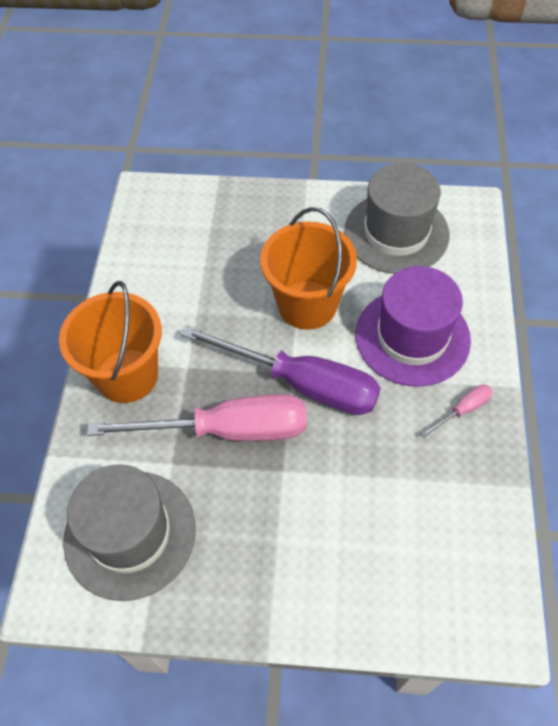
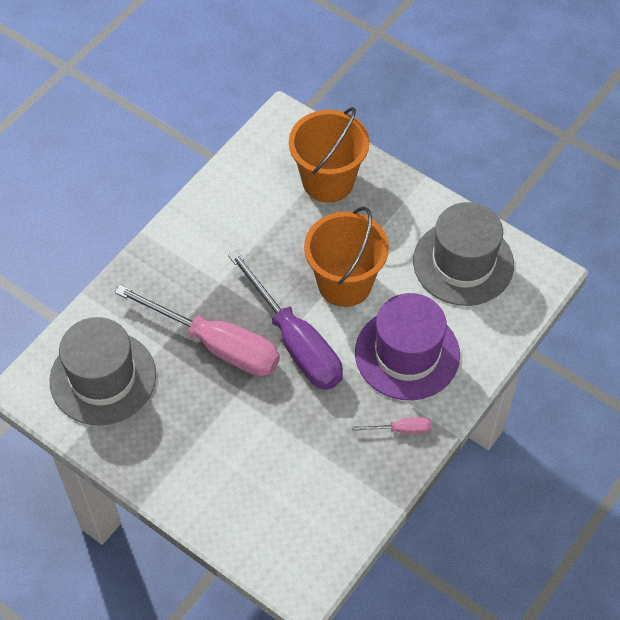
camera: 30 degrees right, 0 degrees up
(127, 375) = (173, 265): orange bucket -> orange bucket (328, 181)

